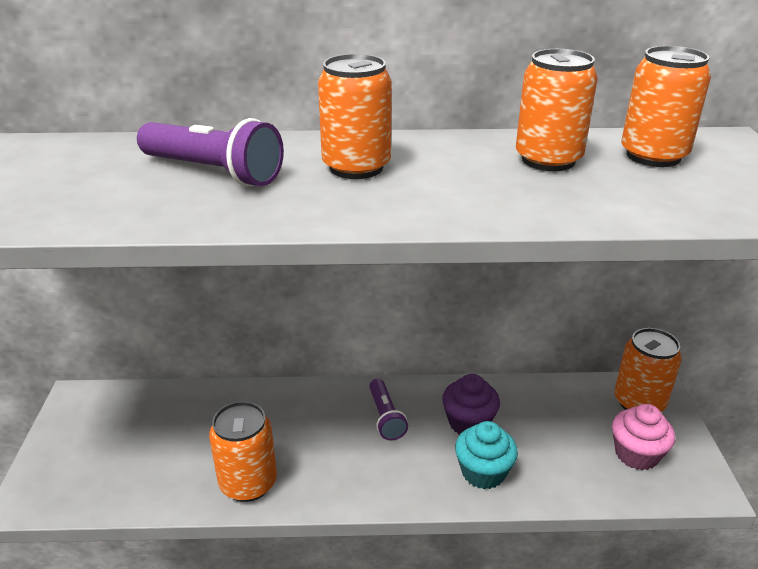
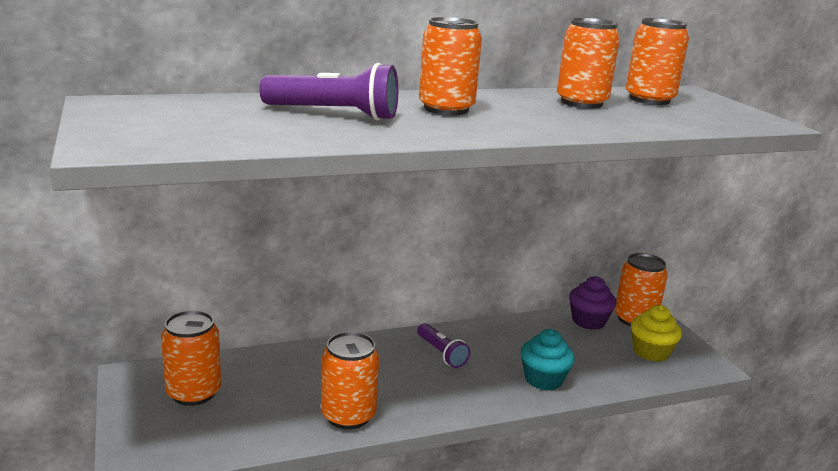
camera: 20 degrees left, 10 degrees down
(119, 427) = (193, 392): none -> orange can
(468, 422) = (512, 348): purple cupcake -> purple cupcake (588, 321)
(636, 454) = (651, 352): pink cupcake -> yellow cupcake

